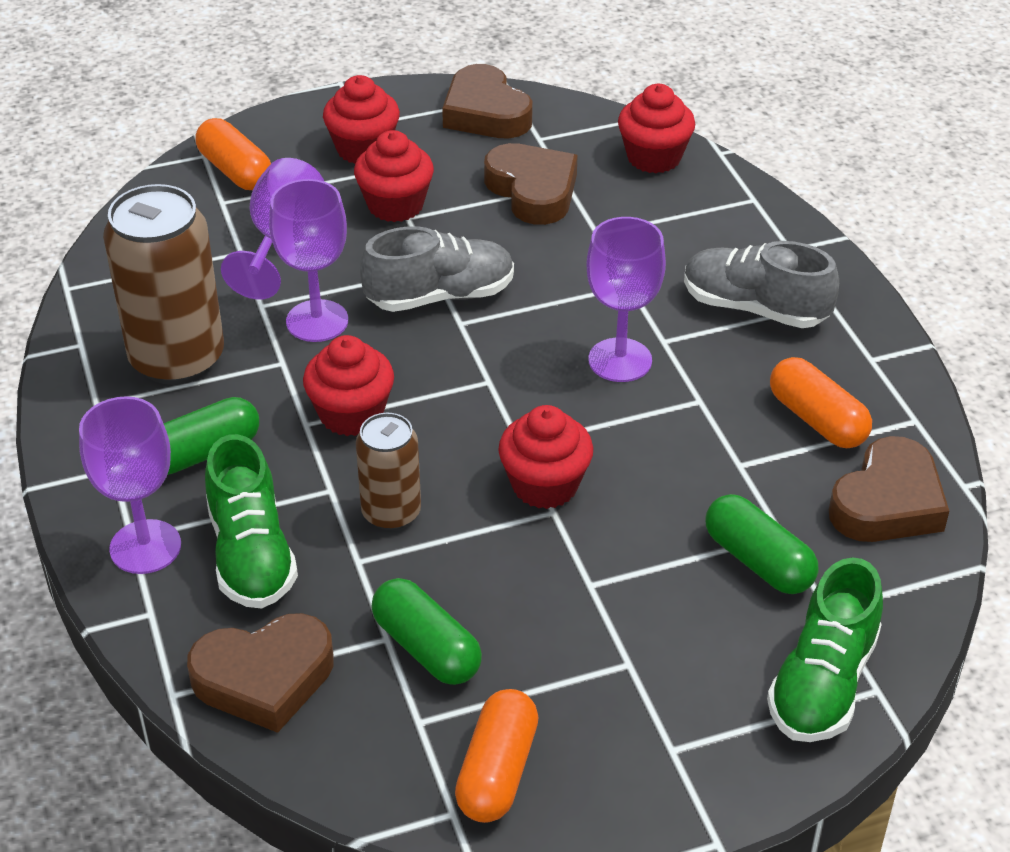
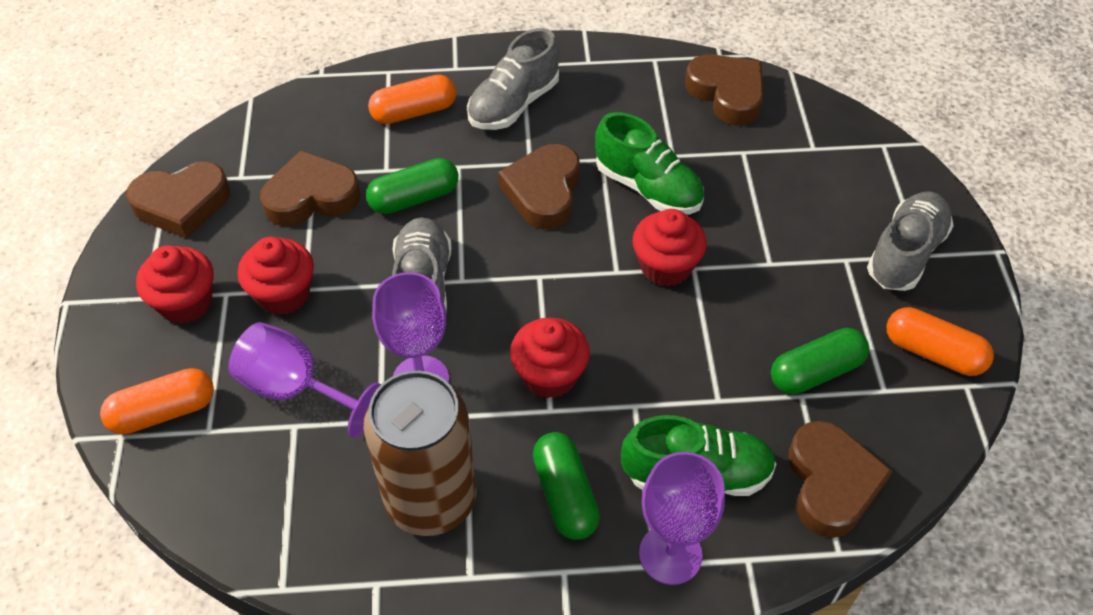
camera: 75 degrees left, 10 degrees up
(391, 513) = (671, 368): brown can -> none
(620, 360) = (543, 192): purple goblet -> brown heart
(654, 157) = (307, 113): red cupcake -> none
(666, 729) = (905, 254): none -> grey shoe
(758, 561) = (766, 170): green capsule -> green capsule (414, 198)
(817, 419) = (640, 104): orange capsule -> orange capsule (414, 112)
(822, 683) = (875, 168): green shoe -> green shoe (648, 188)

